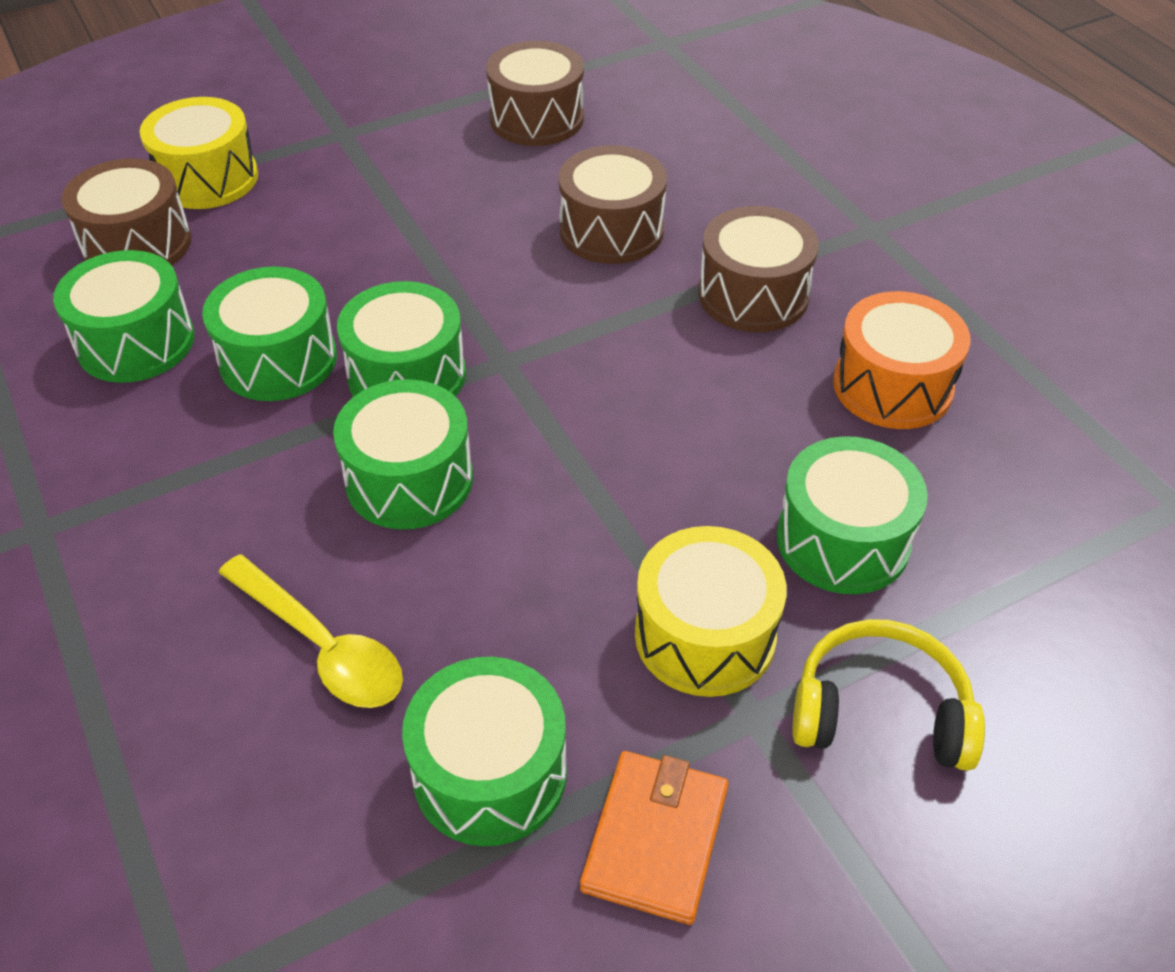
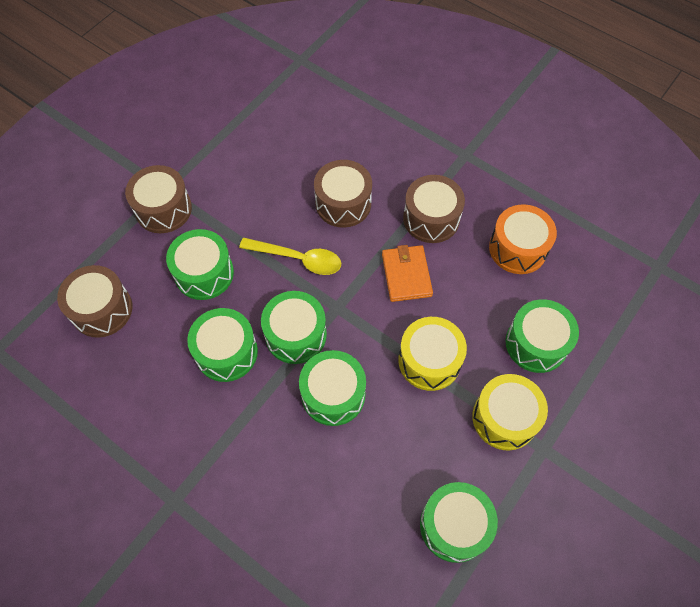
camera: 25 degrees left, 15 degrees up
(136, 342) = (145, 372): green drum -> green drum (204, 273)
(207, 178) = (110, 249): yellow drum -> yellow drum (429, 361)
(322, 646) = (348, 499): yellow spoon -> yellow spoon (298, 259)
(536, 119) = (263, 140): brown drum -> brown drum (163, 209)
(655, 839) = (534, 523): orange wallet -> orange wallet (406, 275)
(880, 712) = (590, 423): yellow headphones -> none

